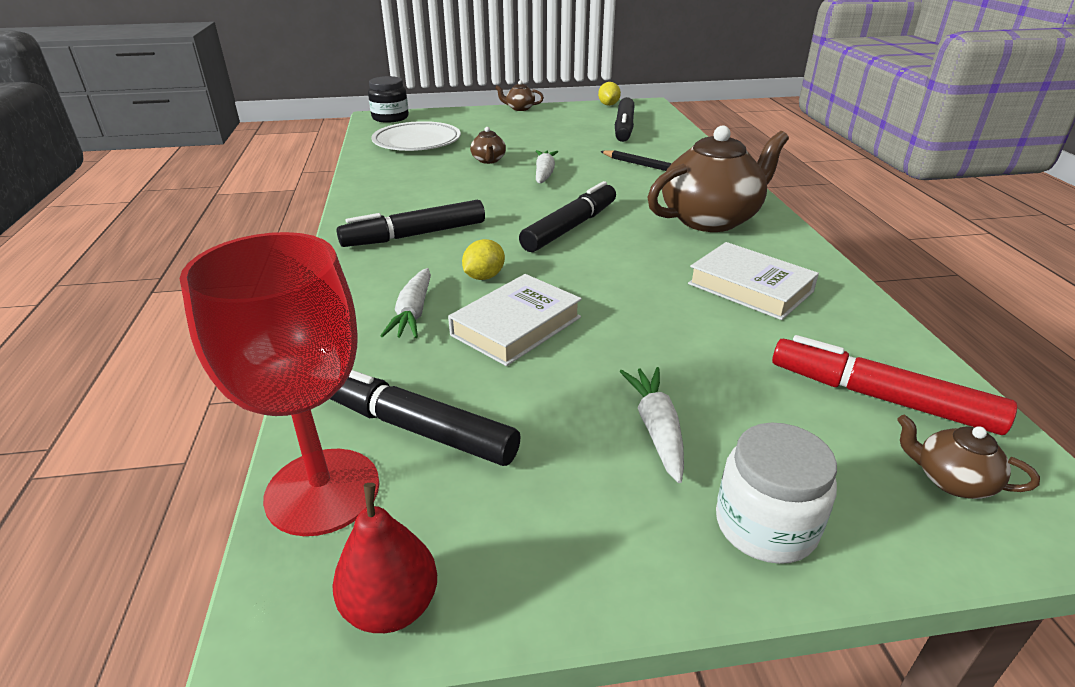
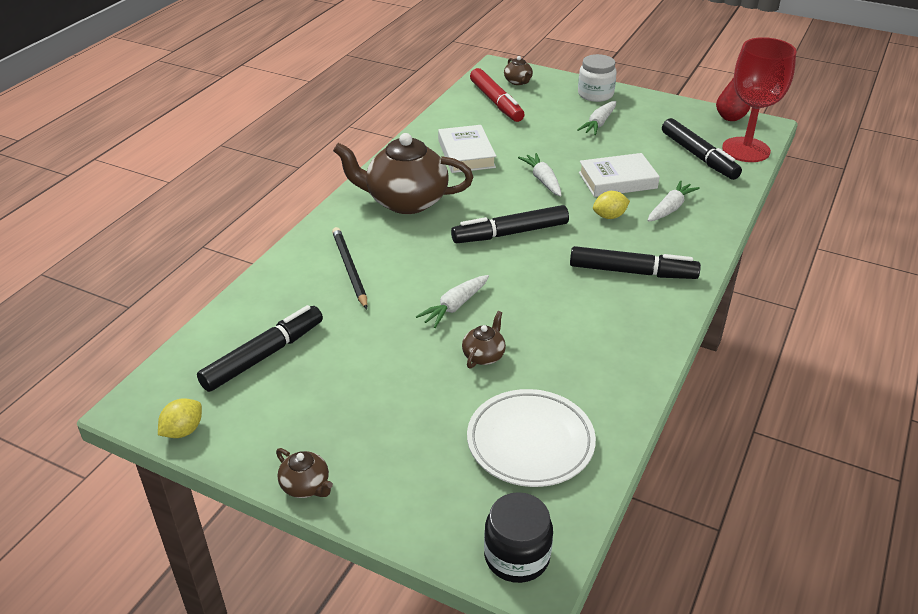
camera: 145 degrees left, 5 degrees up
(611, 290) = (543, 180): none -> white carrot

